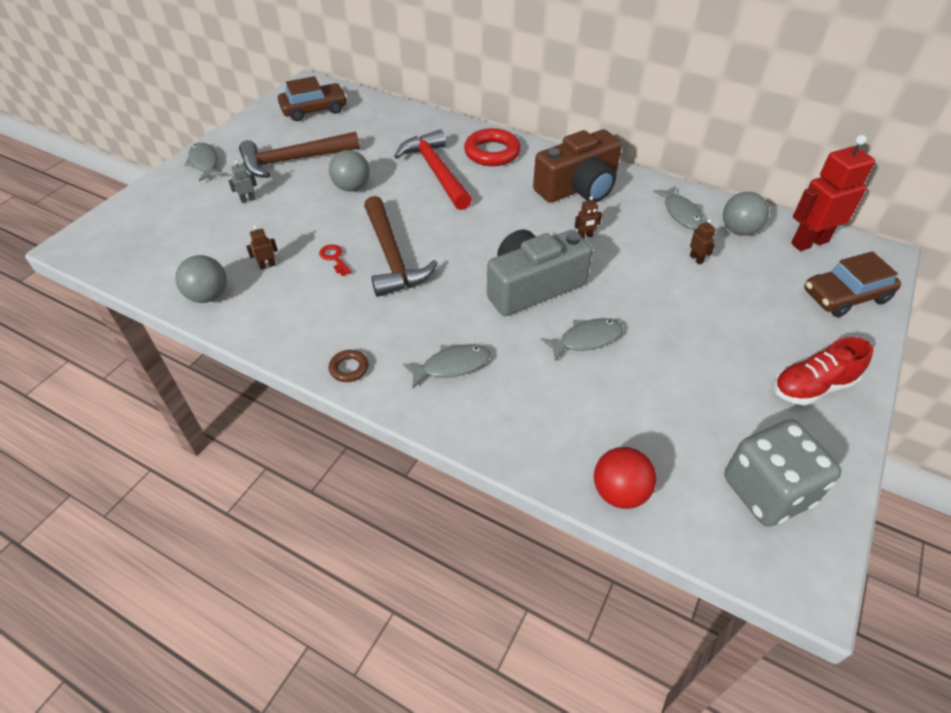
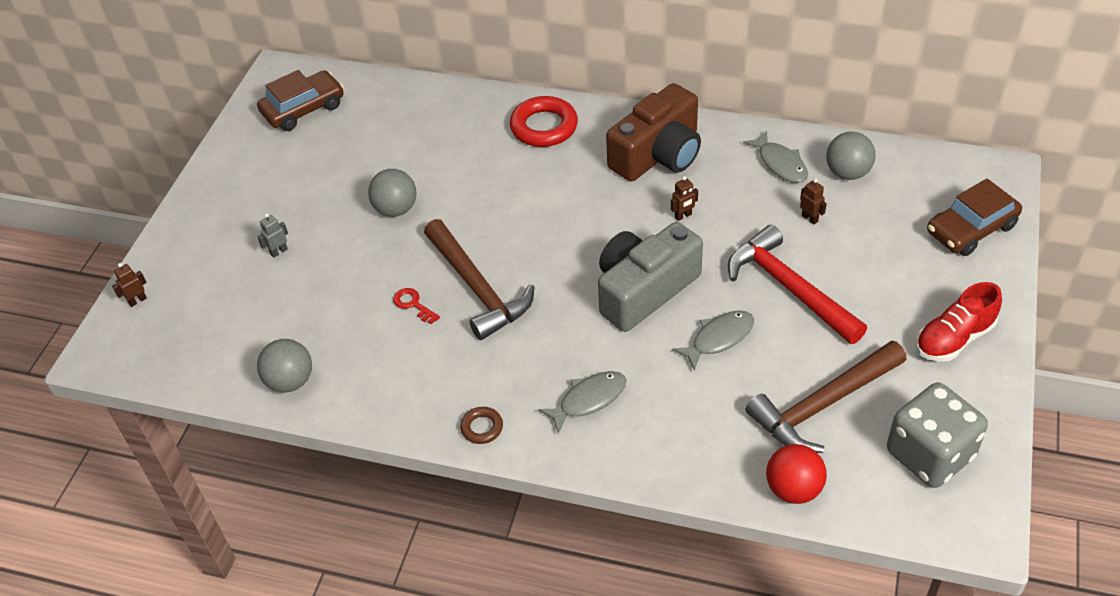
camera: 10 degrees left, 0 degrees up
(204, 163) = (201, 213): grey fish -> none
(267, 265) = (340, 330): brown robot -> brown robot (137, 300)
(294, 160) = (310, 186): brown hammer -> brown hammer (823, 405)
(436, 172) = (487, 167): red hammer -> red hammer (789, 288)
(809, 242) = (924, 172): red robot -> none

